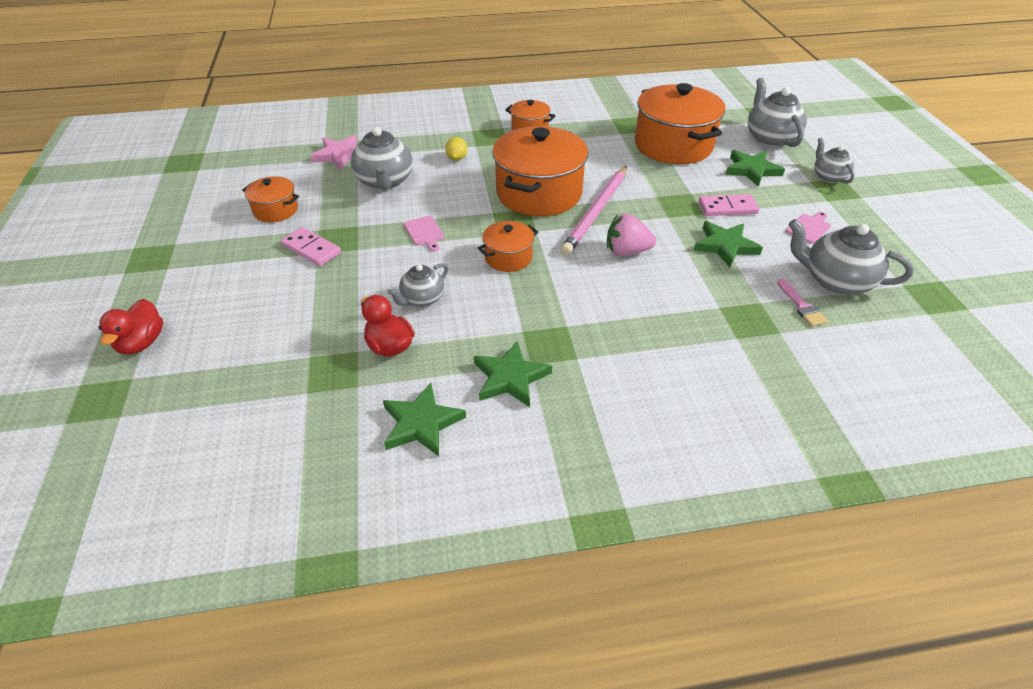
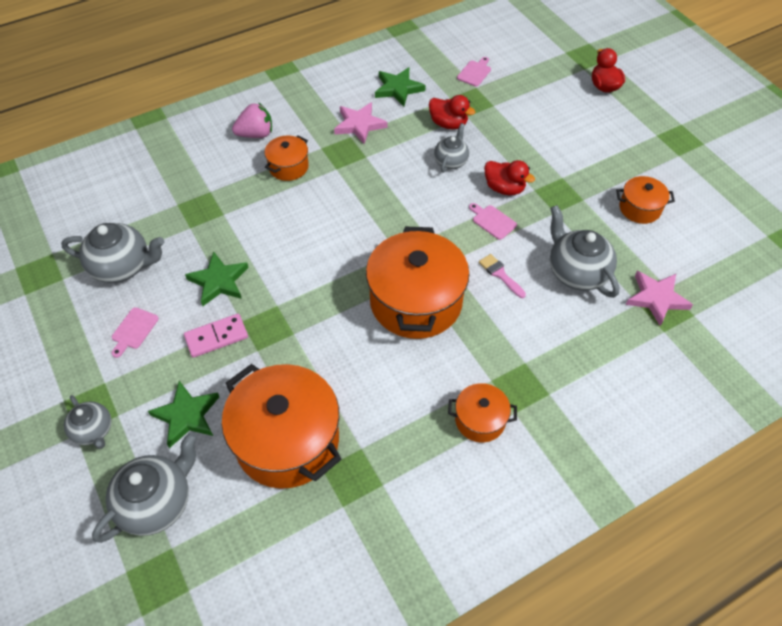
camera: 160 degrees right, 10 degrees up
(286, 419) = (474, 72): none -> pink cutting board
(311, 249) = (570, 179): pink domino -> none
(387, 257) = (504, 188): none -> red duck
(457, 158) = (531, 331): yellow lemon -> none
(508, 257) = (406, 215): orange pot -> orange pot (288, 167)
(510, 378) = (359, 125): green star -> pink star
(596, 212) = (349, 292): pink pencil -> none
(626, 251) = (308, 249): pink strawberry -> pink strawberry (256, 134)
(770, 138) = (157, 502): grey teapot -> grey teapot turned 105 degrees counterclockwise
(802, 306) = (156, 232): pink brush -> pink brush (500, 274)

